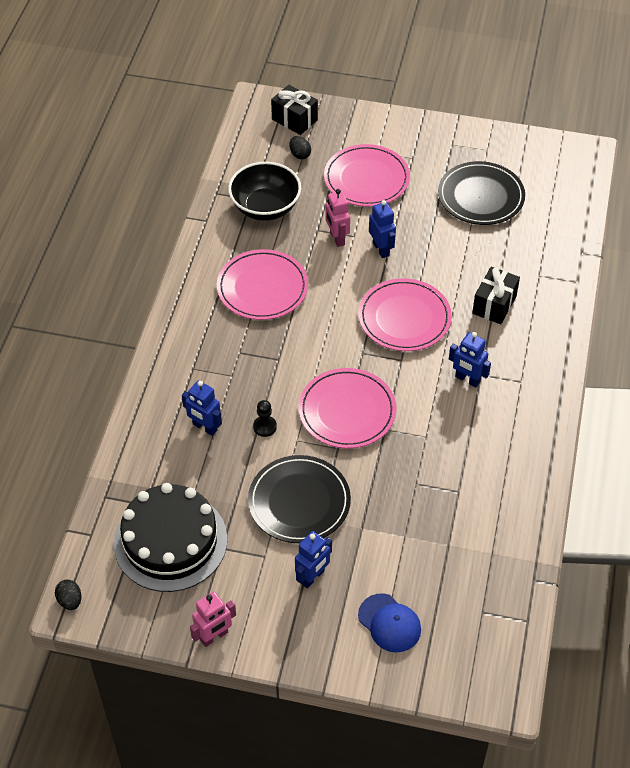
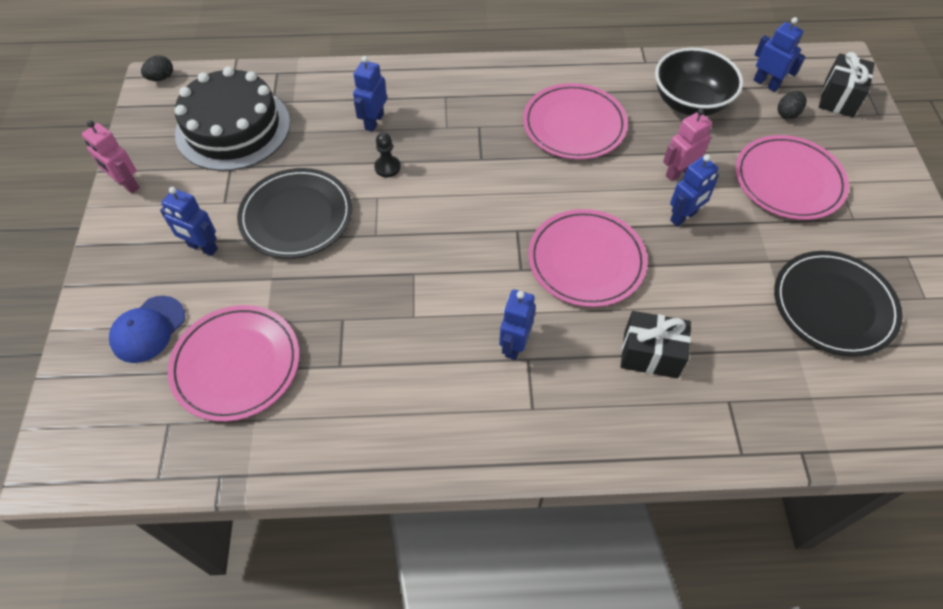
camera: 75 degrees right, 5 degrees up
(262, 155) = (766, 84): none -> blue robot
(347, 411) = (428, 233): pink plate -> pink plate (236, 364)

